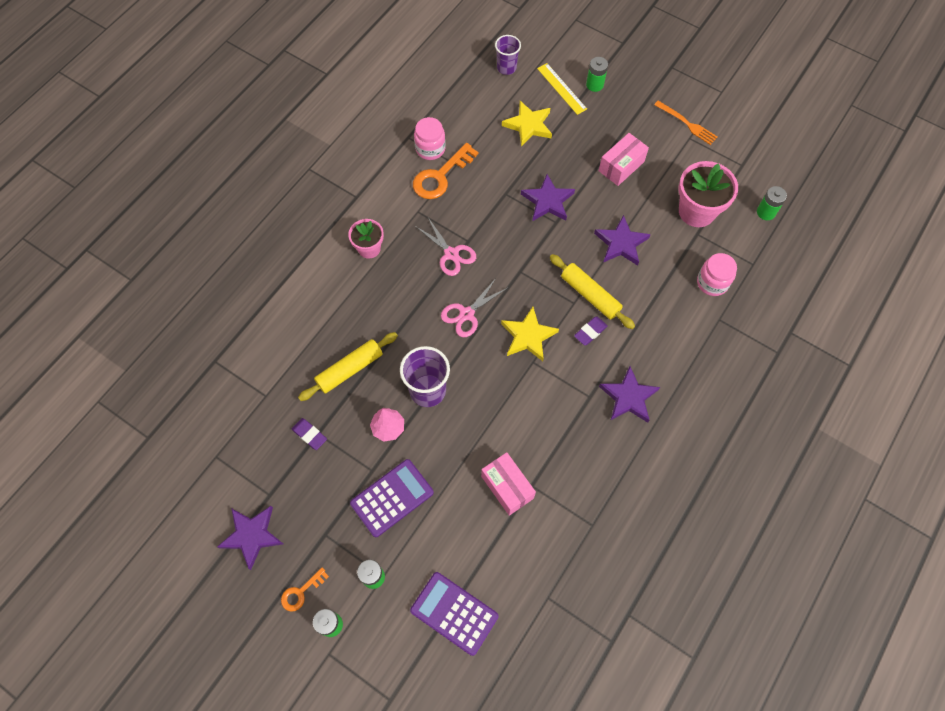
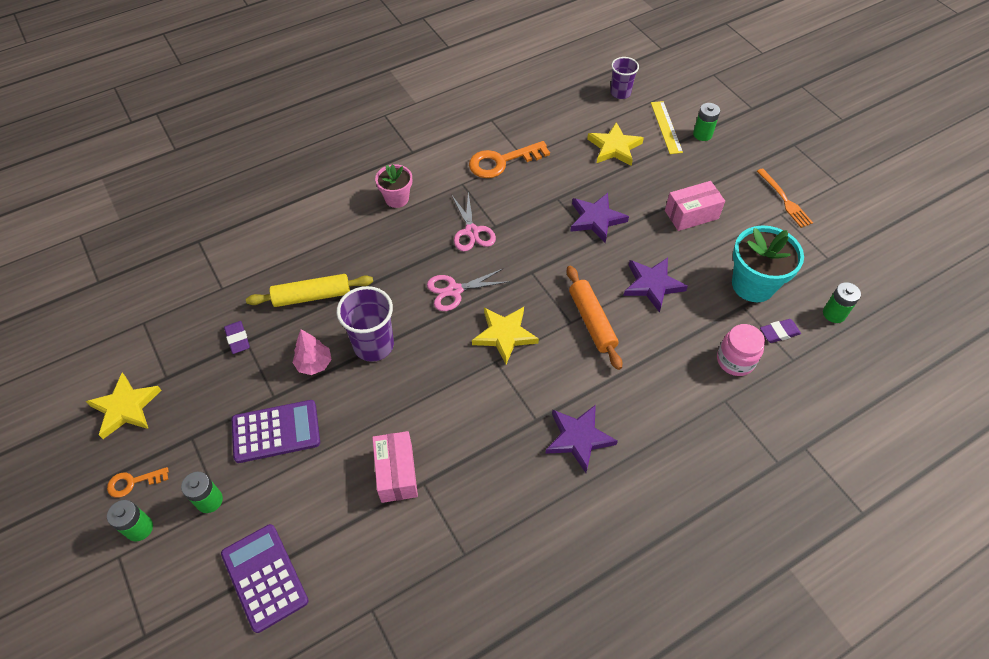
camera: 25 degrees right, 10 degrees down
(252, 535) = (126, 407): purple star -> yellow star
(430, 149) = (506, 136): pink jar -> none
(590, 295) = (592, 321): yellow rolling pin -> orange rolling pin
(590, 332) = (572, 357): purple eraser -> purple eraser (779, 333)
(696, 211) = (753, 285): pink flower pot -> turquoise flower pot

